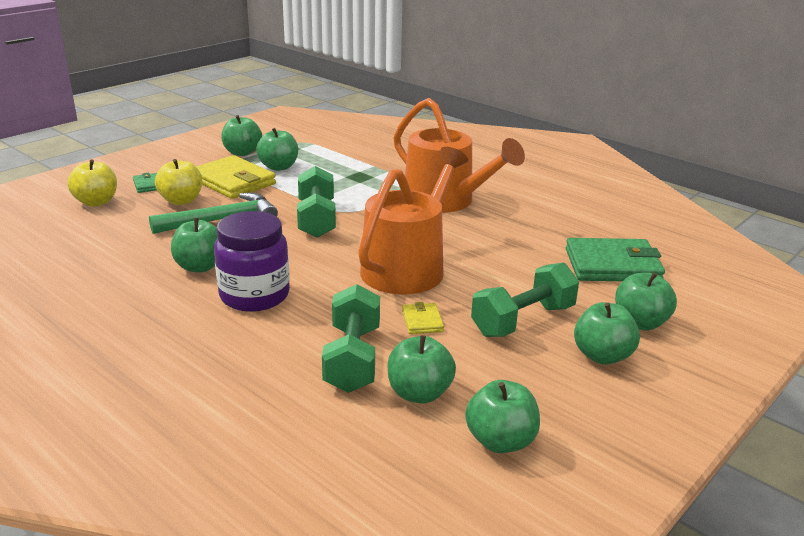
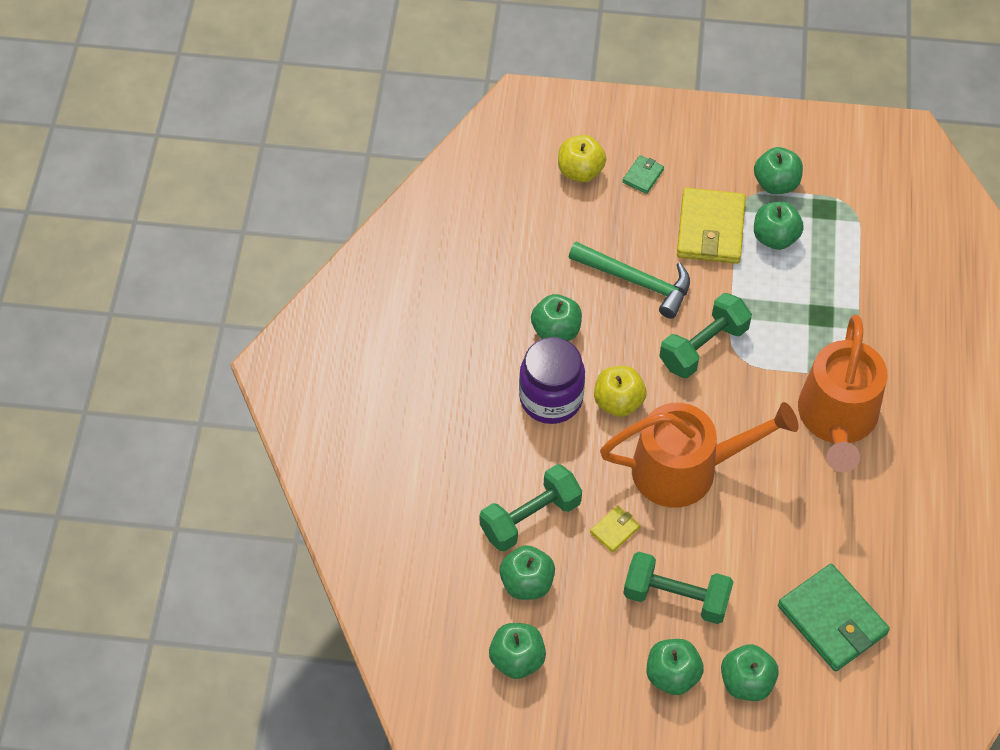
camera: 55 degrees right, 30 degrees up
(181, 201) = (640, 225): yellow apple -> yellow apple (618, 402)

